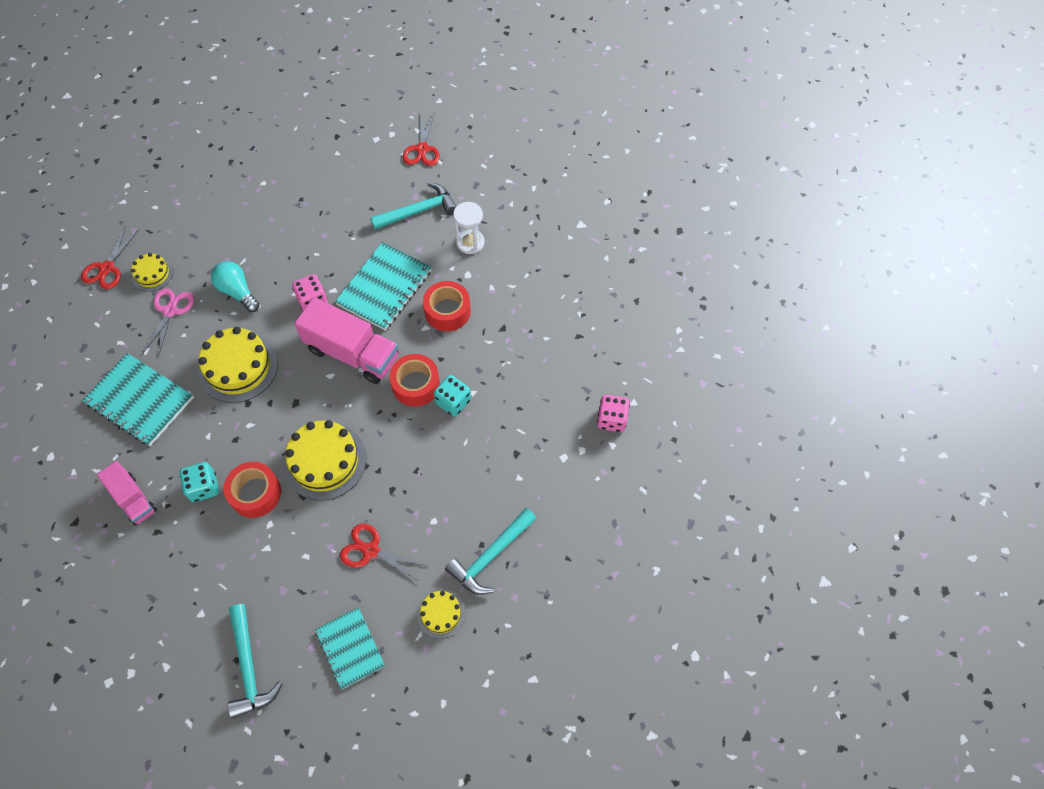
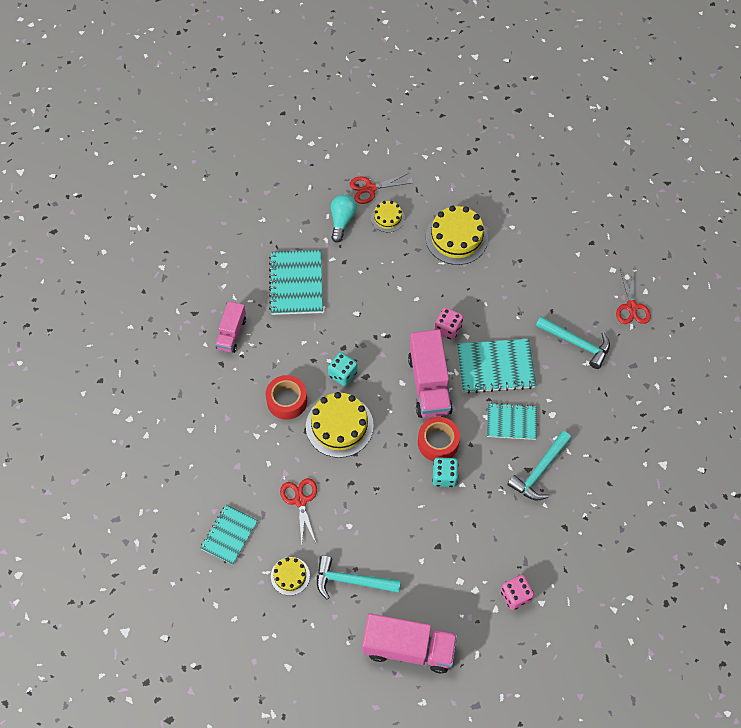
camera: 55 degrees right, 0 degrees up
(170, 311) = (370, 250): pink scissors -> none
(204, 487) = (268, 367): turquoise dice -> turquoise dice (343, 374)
(238, 292) = (416, 278): turquoise light bulb -> turquoise light bulb (342, 221)
(238, 367) = (363, 322): yellow cake -> yellow cake (456, 238)
(249, 667) = (177, 483): turquoise hammer -> turquoise hammer (539, 471)
(422, 149) = (631, 307): red scissors -> red scissors turned 60 degrees counterclockwise
(447, 311) = (511, 422): red tape -> turquoise notebook
(470, 242) = (580, 397): white hourglass -> none
(595, 547) = (408, 648): none -> pink truck

